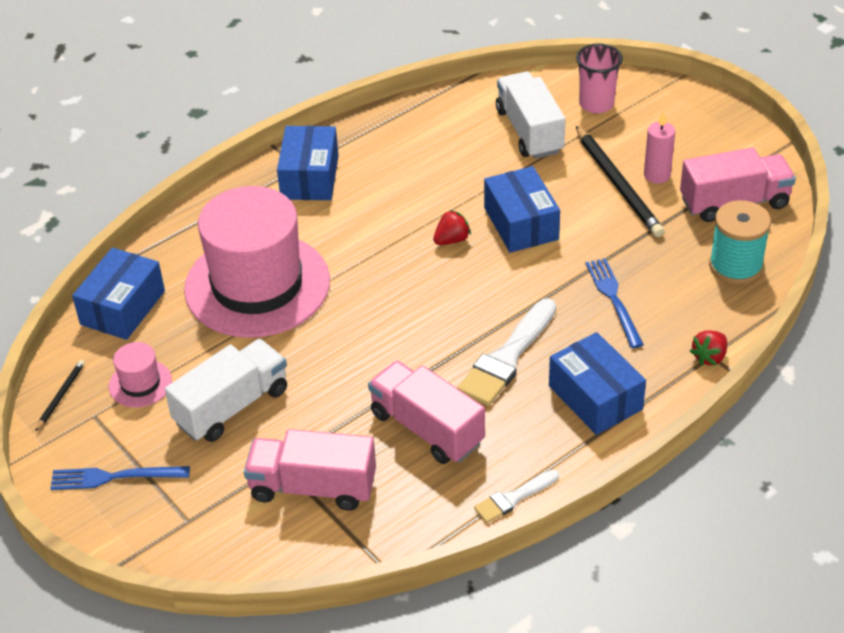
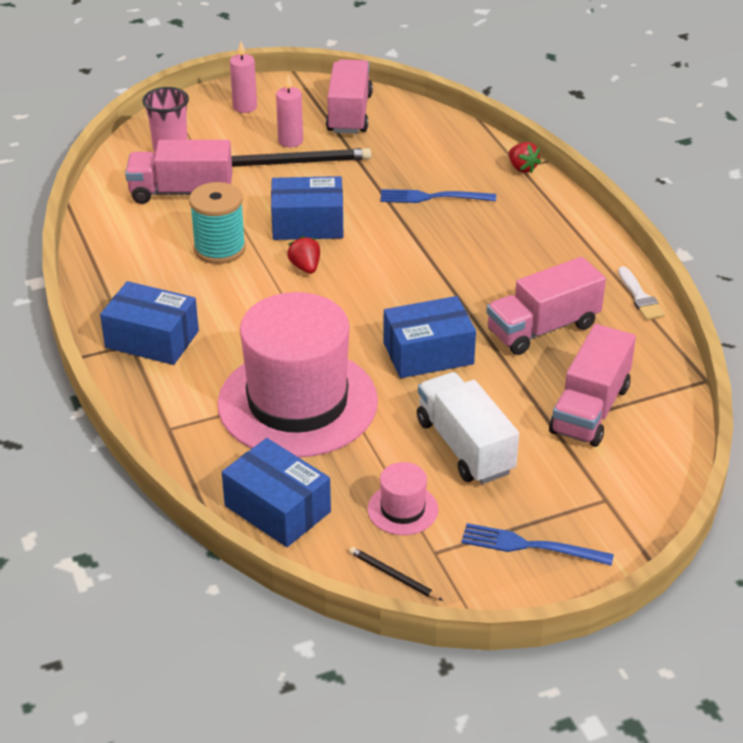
camera: 75 degrees left, 5 degrees down
(114, 477) = (530, 546): blue fork -> blue fork turned 90 degrees clockwise
(507, 358) = (476, 267): white brush -> none
(529, 131) = (181, 192): white truck -> pink truck
(595, 397) = (543, 232): blue box -> blue box (428, 353)
(699, 129) = (245, 107): none -> pink candle
(735, 266) = (425, 131): turquoise spool -> turquoise spool (219, 249)

